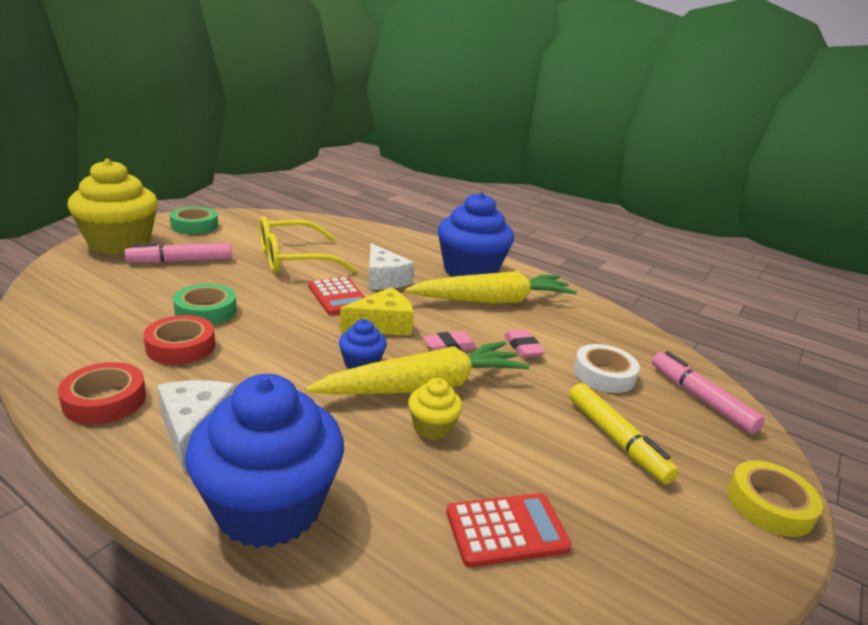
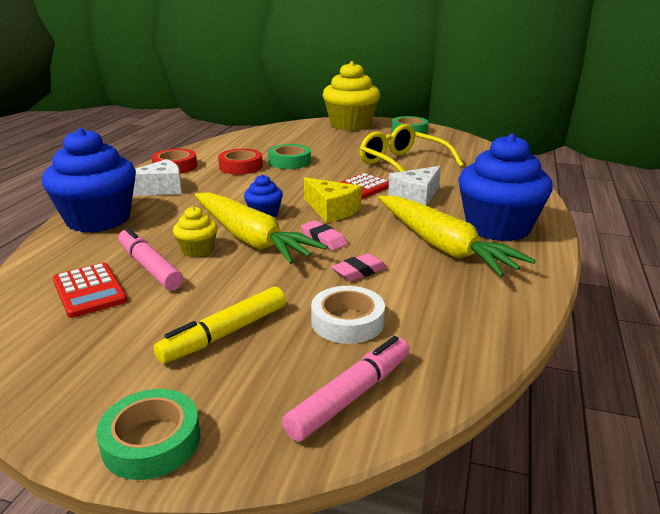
camera: 75 degrees right, 0 degrees up
(181, 261) = (348, 141): pink marker -> pink marker (149, 267)
(769, 505) = (151, 441): yellow tape -> green tape

